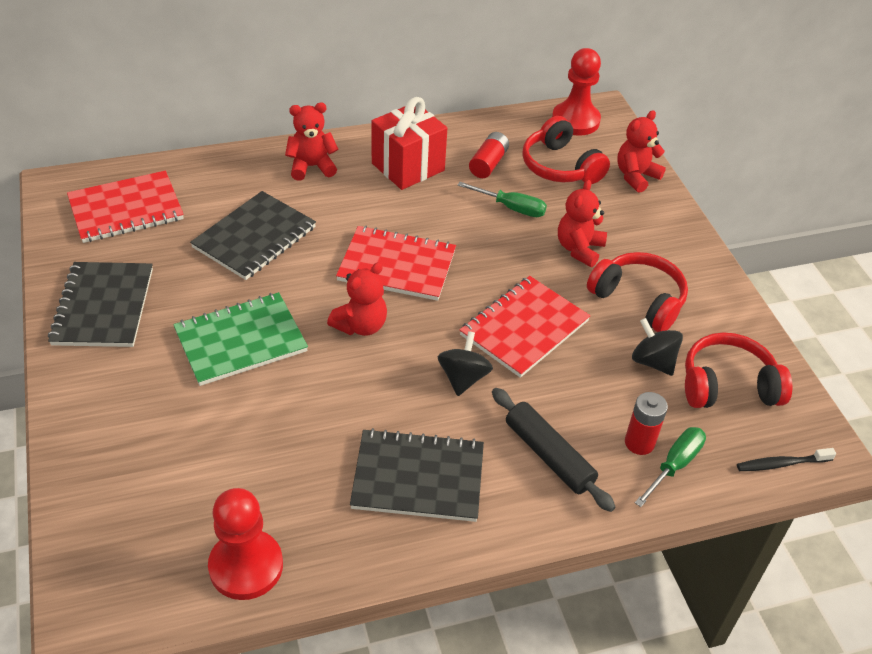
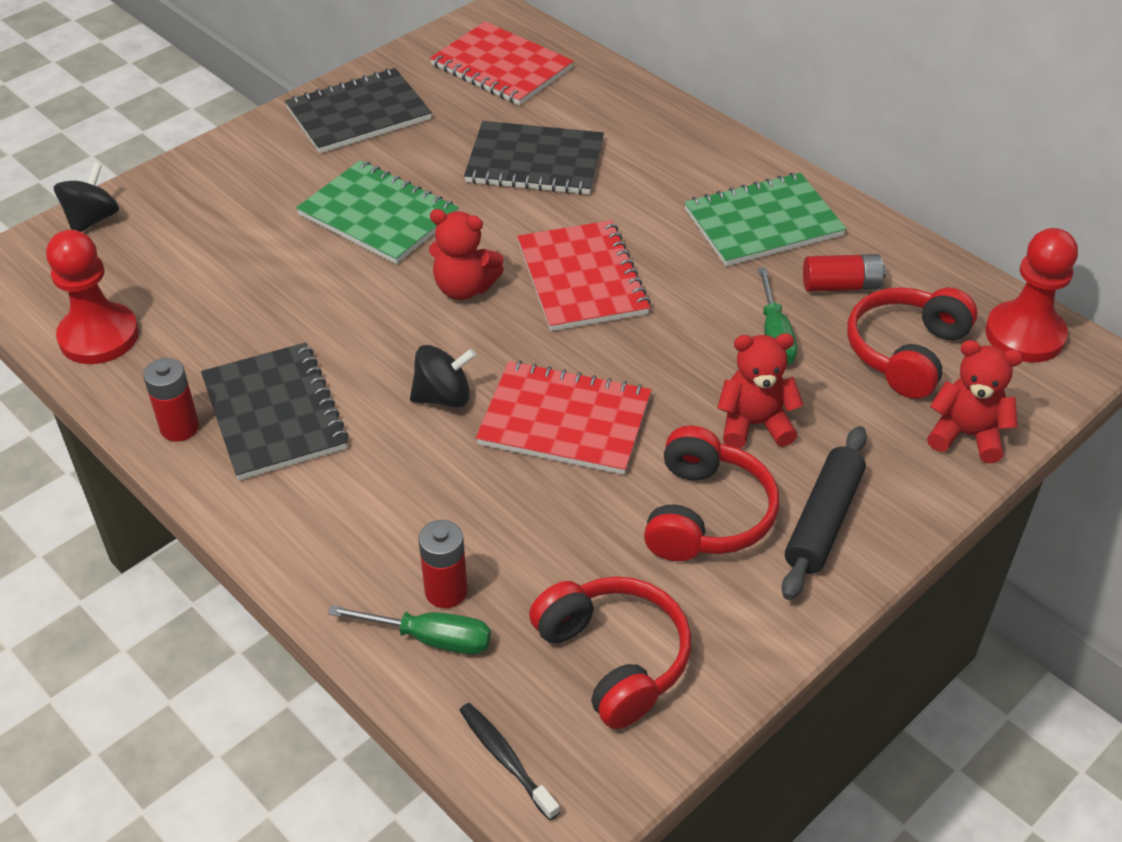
camera: 65 degrees right, 0 degrees up
(311, 167) = (687, 153): red teddy bear -> none
(395, 542) = (179, 428): none -> red battery
(408, 167) = (763, 223): red gift -> green notebook
(548, 455) = (372, 511): black rolling pin -> black rolling pin (823, 521)
(653, 361) = (600, 563): black spinning top -> black spinning top (92, 219)

